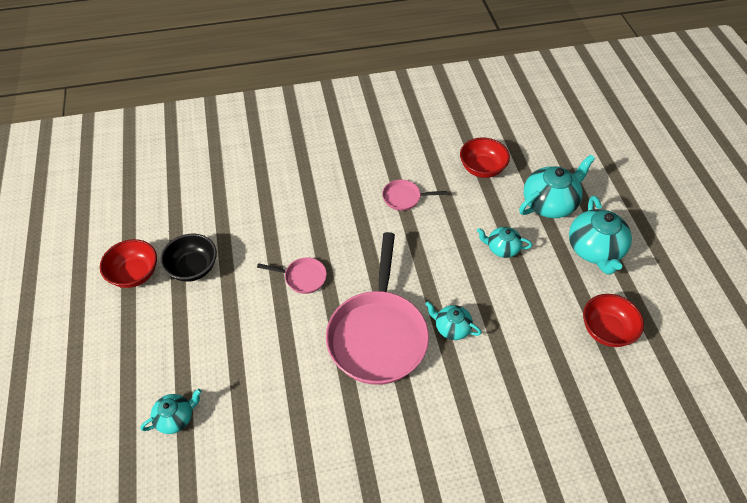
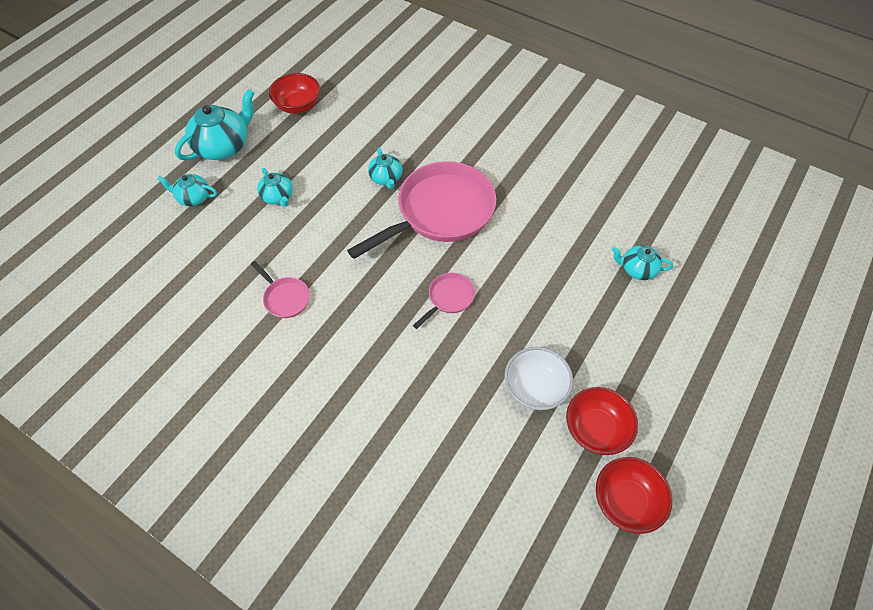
camera: 135 degrees left, 5 degrees up
(193, 268) = (535, 388): black bowl -> white bowl
(302, 277) = (449, 298): pink pan -> pink pan turned 75 degrees clockwise
(482, 168) = (189, 268): red bowl -> red bowl (626, 501)
(550, 203) = (193, 197): turquoise teapot -> turquoise teapot, size x0.57

